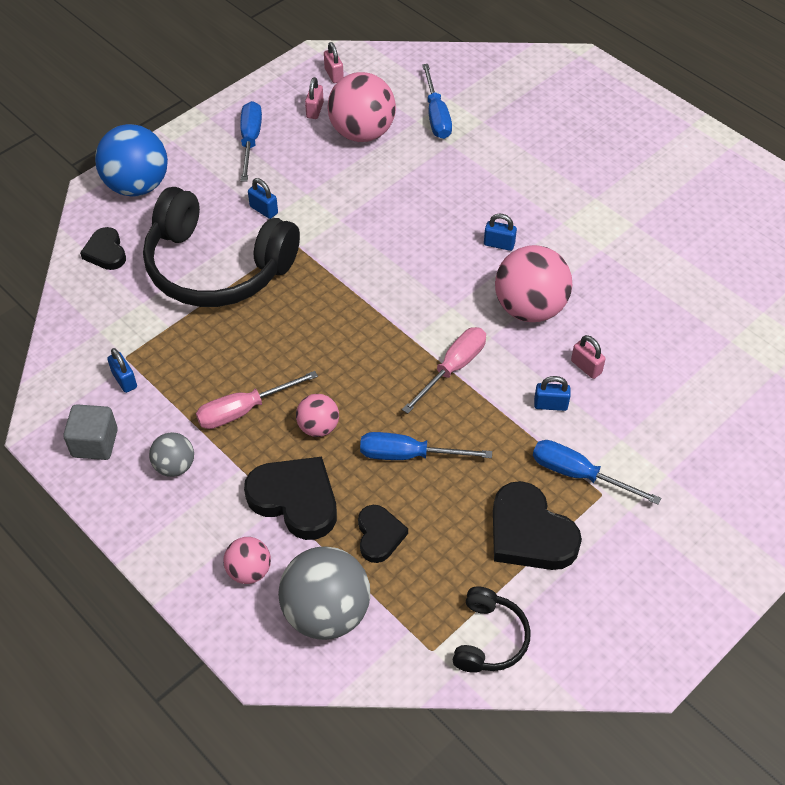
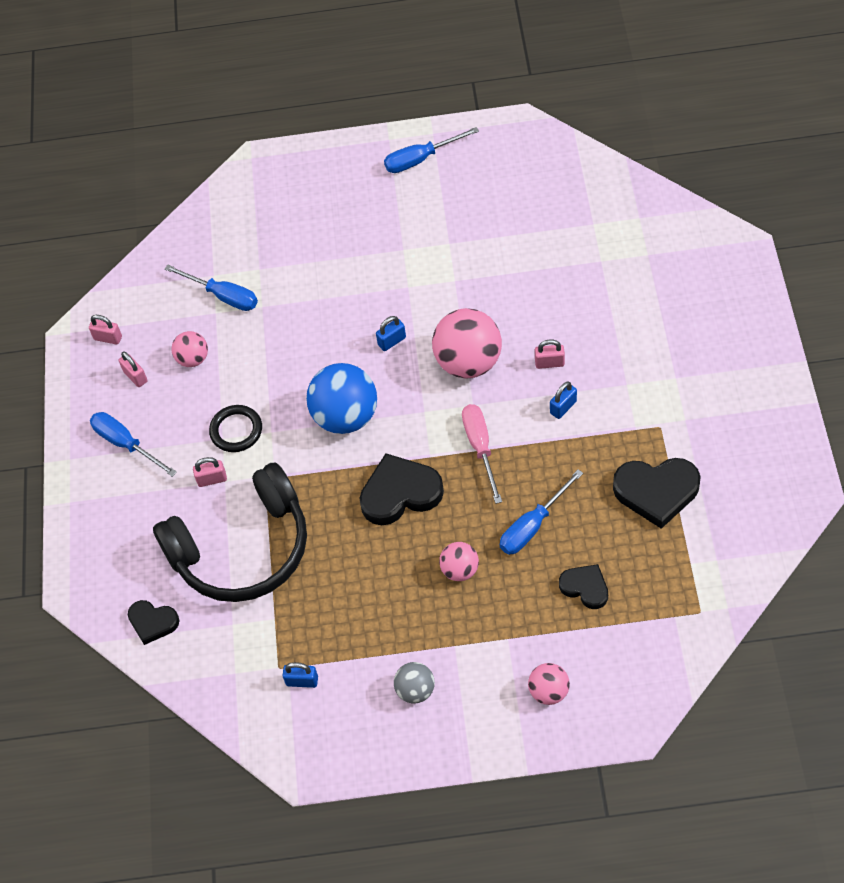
camera: 45 degrees left, 5 degrees up
(95, 443) = (347, 736): grey cube -> none
(137, 186) = (99, 557): blue ball -> blue ball (346, 416)
(244, 410) = (402, 611): pink screwdriver -> none
(264, 210) = (212, 479): blue padlock -> pink padlock
(295, 500) = (512, 624): black heart -> black heart (400, 493)
(321, 197) = (236, 430): none -> black ring
(326, 612) = (621, 660): grey ball -> none
(362, 133) = (193, 359): pink ball -> pink ball, size x0.53
(489, 638) = (717, 570): black headphones -> none
(578, 474) = (633, 430): blue screwdriver -> blue screwdriver (420, 159)

